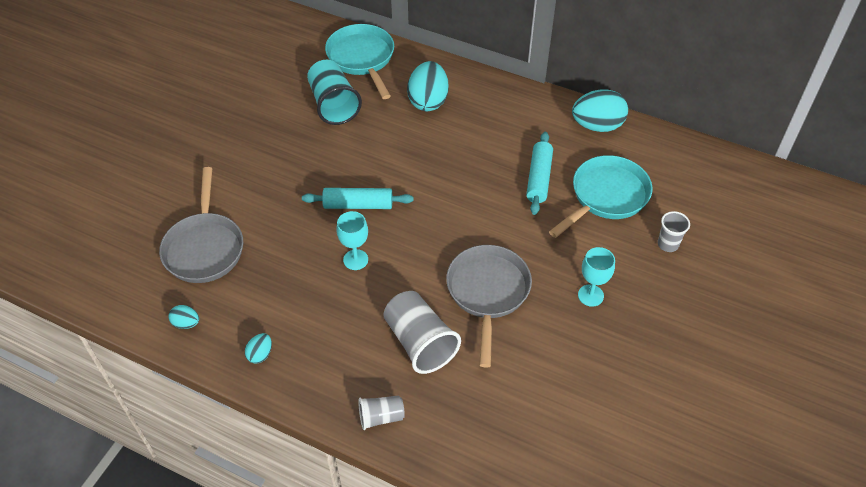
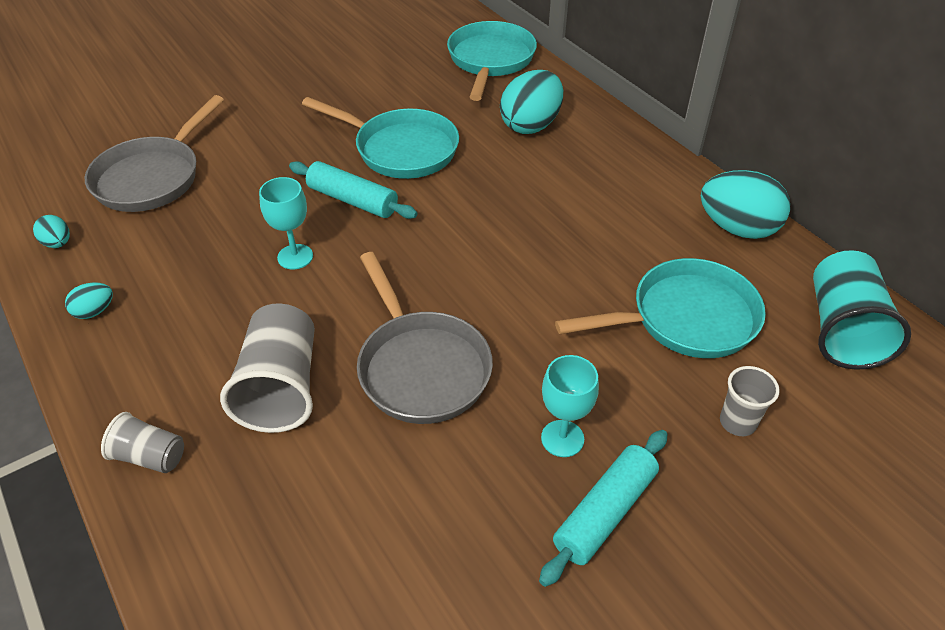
camera: 30 degrees right, 5 degrees down
(333, 105) = (418, 92): turquoise cup -> turquoise cup (842, 329)
(358, 154) = (400, 149): none -> turquoise pan
(488, 292) = (421, 367): grey pan -> grey pan turned 120 degrees clockwise
(539, 178) = (604, 259): turquoise rolling pin -> turquoise rolling pin (604, 512)

